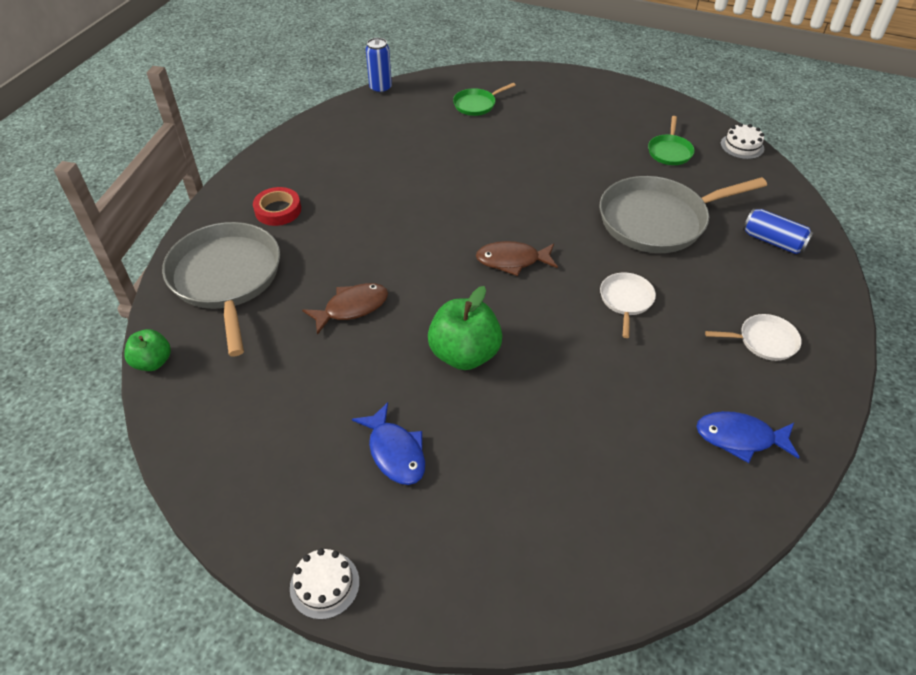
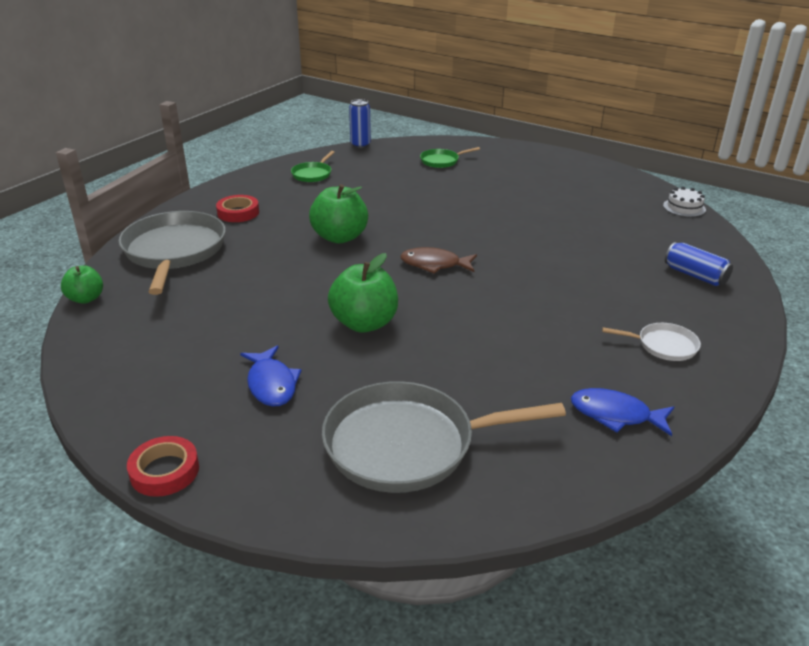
camera: 10 degrees right, 15 degrees down
(324, 584) = (164, 471): white cake -> red tape
(352, 308) = (275, 281): brown fish -> none
(401, 234) = (340, 237): none -> green apple
(626, 300) = (533, 302): white pan -> none
(657, 220) = (583, 250): grey pan -> grey pan (407, 444)
(669, 151) = (611, 205): green pan -> green pan (313, 174)

